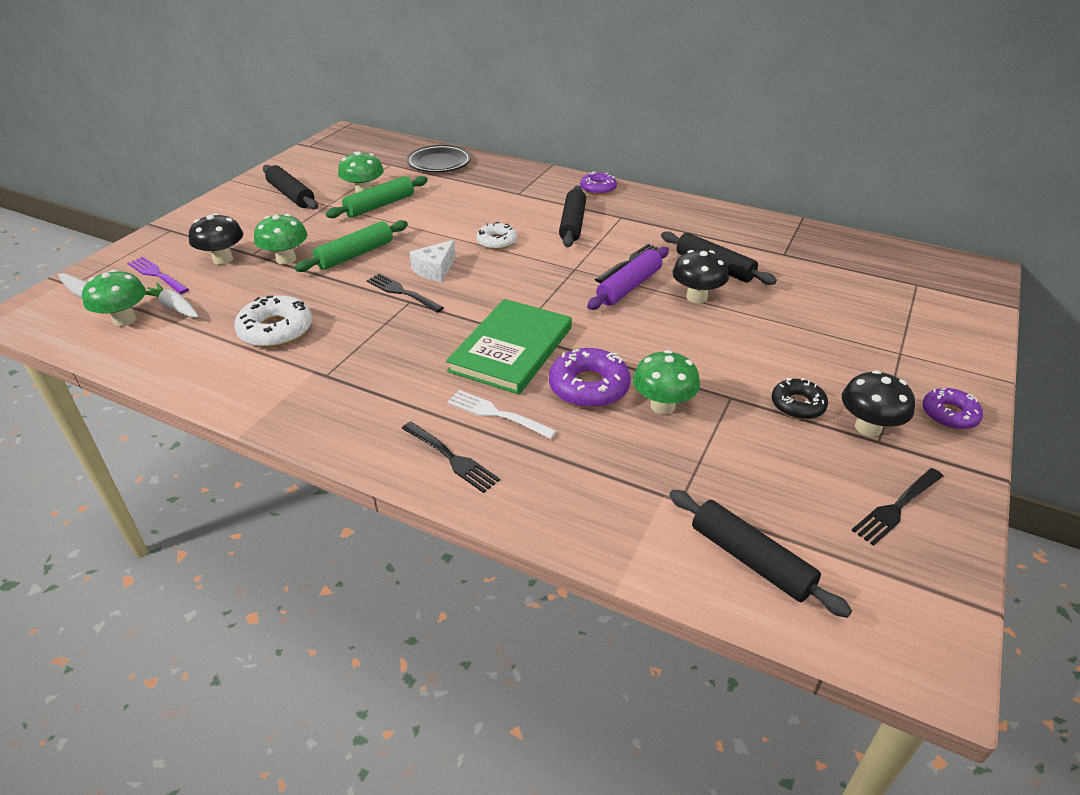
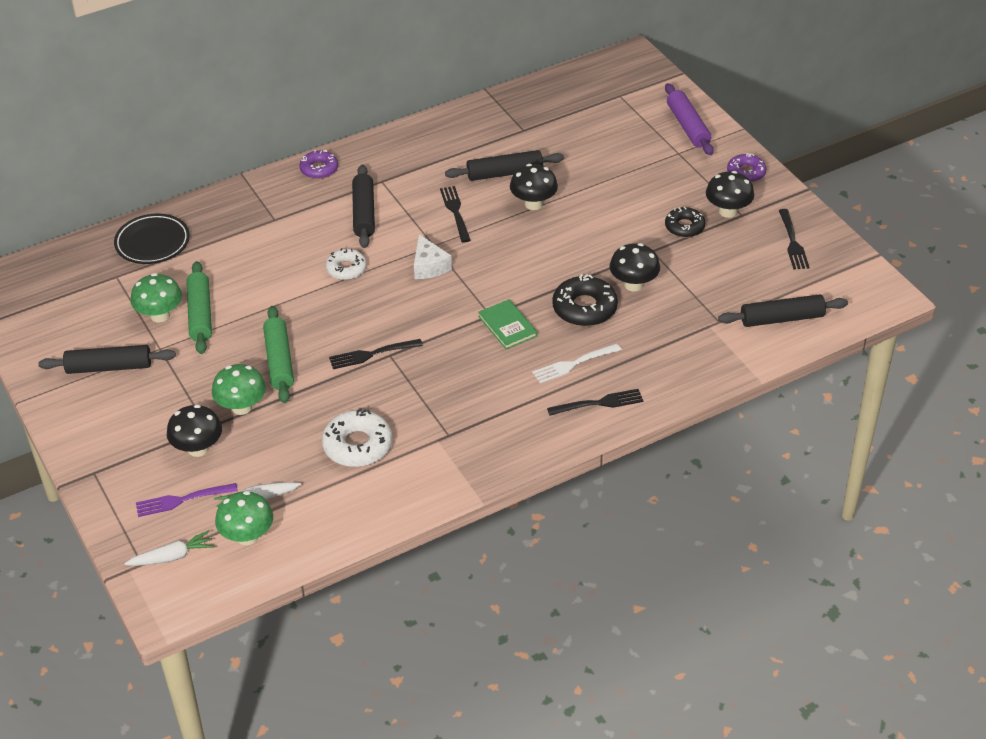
camera: 55 degrees left, 5 degrees up
(435, 270) = (355, 322): white cheese -> white cheese (429, 266)
(511, 349) = (507, 326): green book -> green book, size x0.54
(573, 224) = (364, 213): black rolling pin -> black rolling pin turned 45 degrees clockwise
(589, 387) = (584, 308): purple donut -> black donut
(629, 287) = (487, 229): purple rolling pin -> purple rolling pin (688, 126)
(662, 406) = (633, 284): green mushroom -> black mushroom

